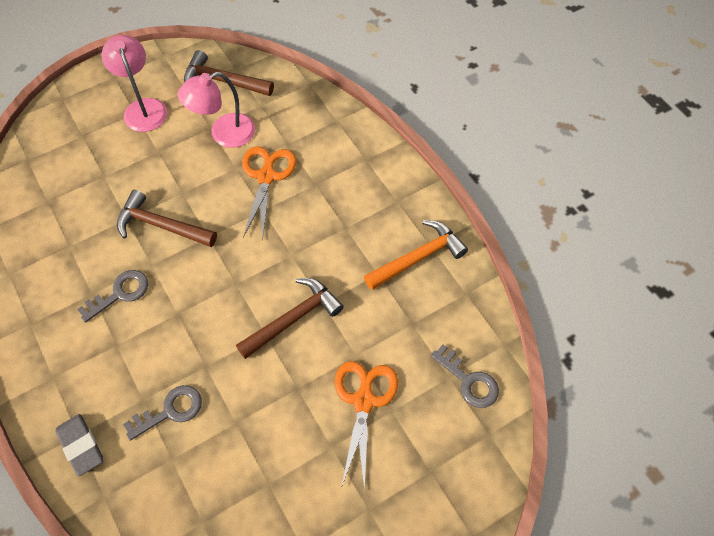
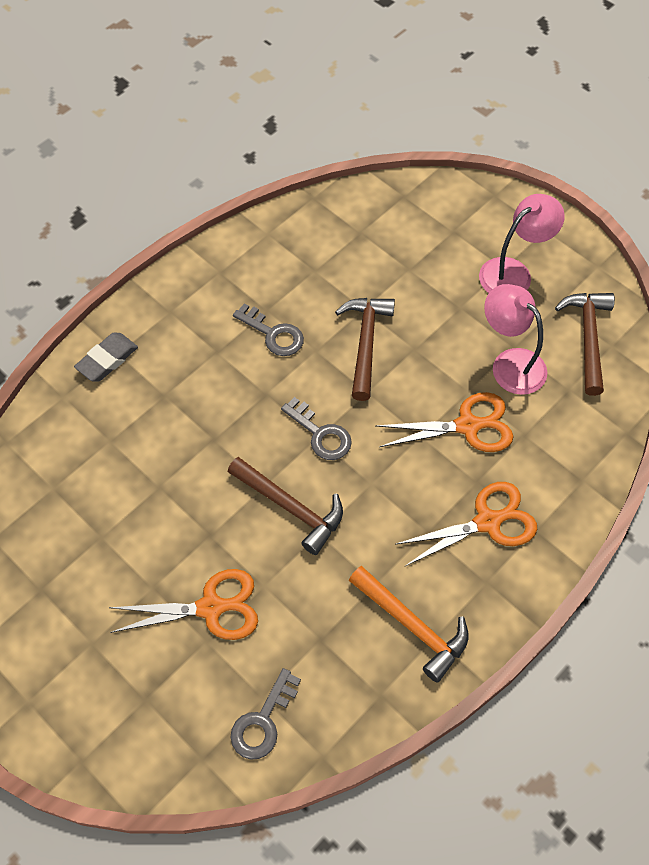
camera: 75 degrees right, 0 degrees up
(170, 411) = (158, 423): grey key -> grey key (321, 434)
(350, 186) = (488, 521): none -> orange scissors

